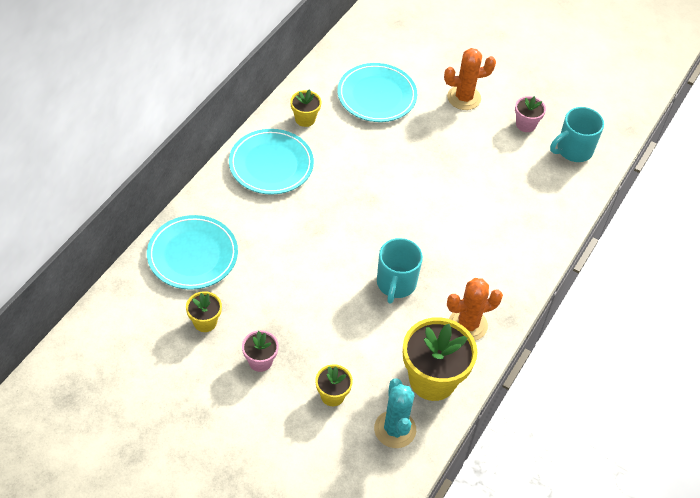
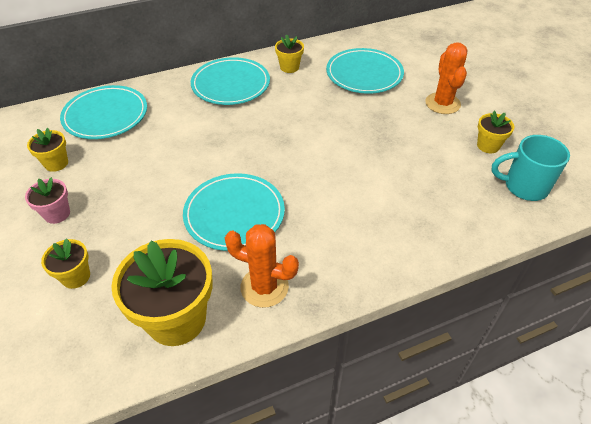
camera: 40 degrees right, 5 degrees down
(395, 429) = (90, 345): turquoise cactus -> none
(396, 284) = (234, 214): turquoise mug -> turquoise plate
(464, 98) = (442, 103): orange cactus -> orange cactus turned 60 degrees clockwise
(525, 124) = (488, 146): pink flower pot -> yellow flower pot

